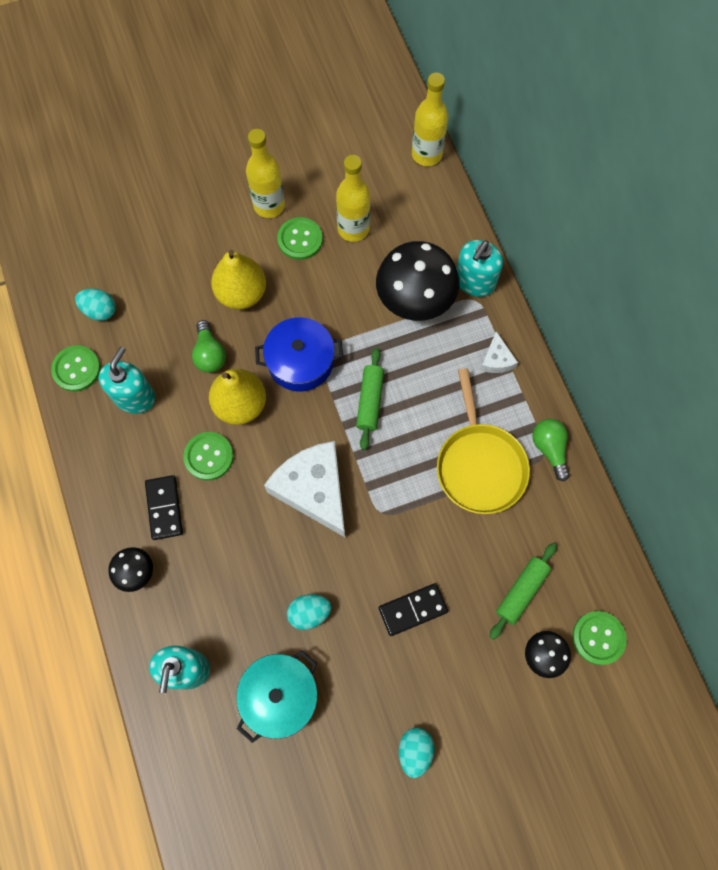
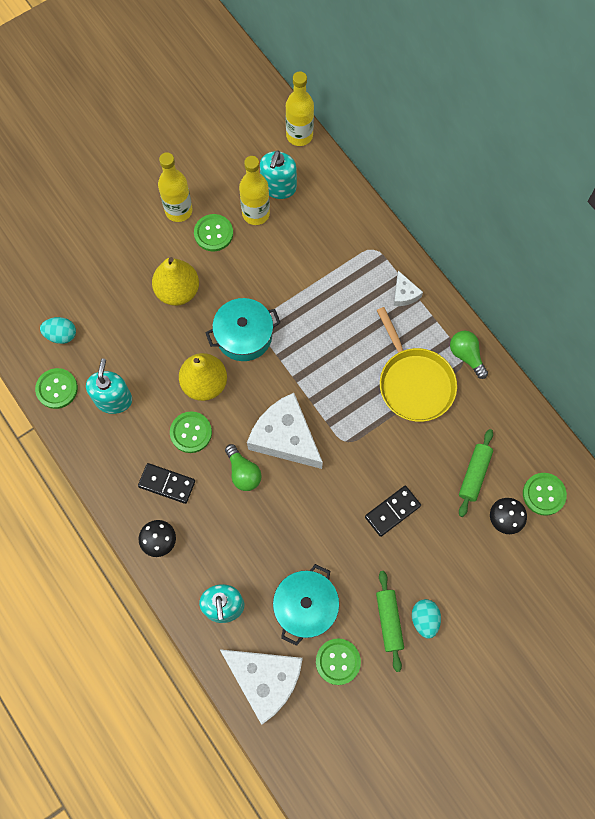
camera: 15 degrees left, 0 degrees up
(164, 508) = (167, 484): black domino -> black domino turned 45 degrees counterclockwise
(207, 770) = (265, 679): none -> white cheese
(210, 354) = (166, 348): green light bulb -> green light bulb (243, 472)
(298, 773) = (338, 661): none -> green button
(300, 361) = (244, 335): blue pot -> turquoise pot
(309, 613) = (310, 536): turquoise egg -> none
(370, 401) = (311, 354): green rolling pin -> green rolling pin (389, 621)
(414, 302) = (324, 263): black mushroom -> none
(474, 281) = (369, 233): turquoise soap dispenser -> turquoise soap dispenser (278, 187)

